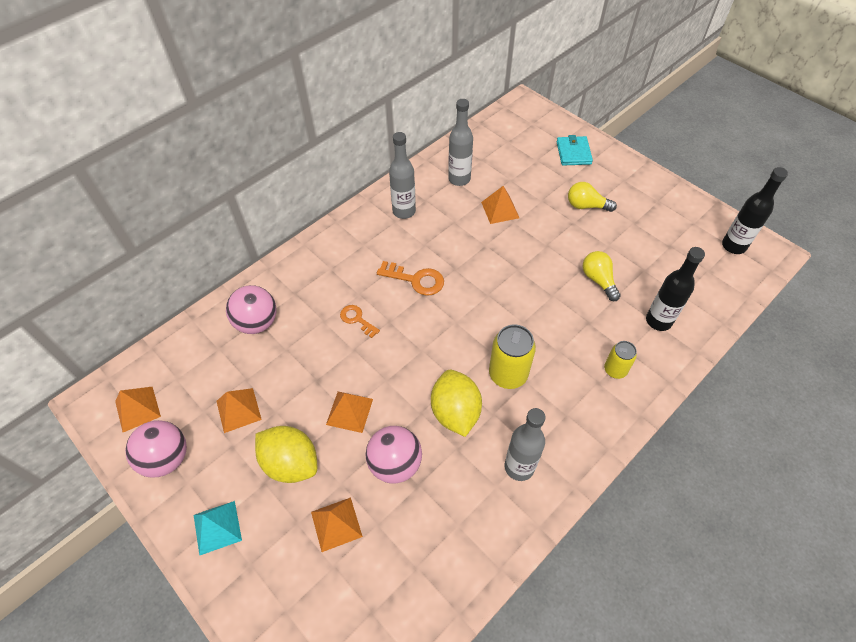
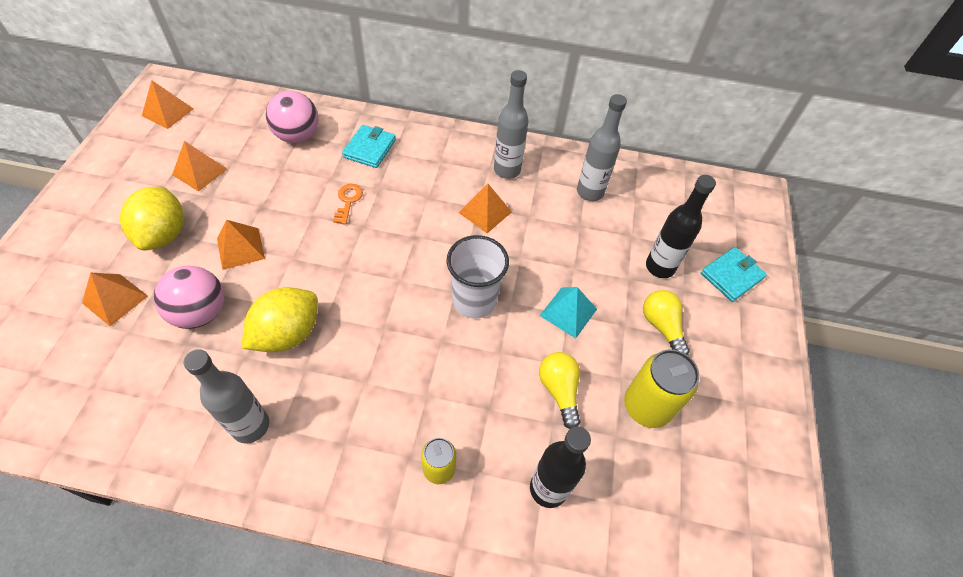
camera: 50 degrees right, 0 degrees up
(167, 458) = (130, 153): pink ball -> none
(217, 527) = (78, 219): turquoise pyramid -> turquoise pyramid (568, 312)
(313, 281) = (369, 148): none -> turquoise wallet
(416, 280) = (428, 222): orange key -> none
(500, 210) = (580, 247): orange pyramid -> orange pyramid (485, 212)
(503, 288) = (474, 300): none -> white cup
(508, 374) = (363, 359): yellow can -> yellow can (646, 406)
(598, 280) = (559, 390): yellow light bulb -> yellow light bulb turned 45 degrees counterclockwise
(733, 246) = (753, 536): black bottle -> black bottle (660, 267)

